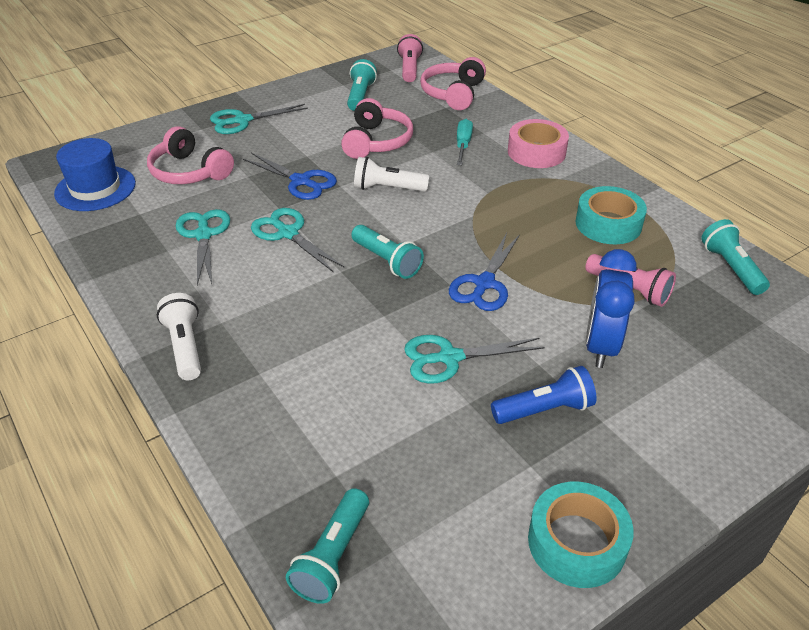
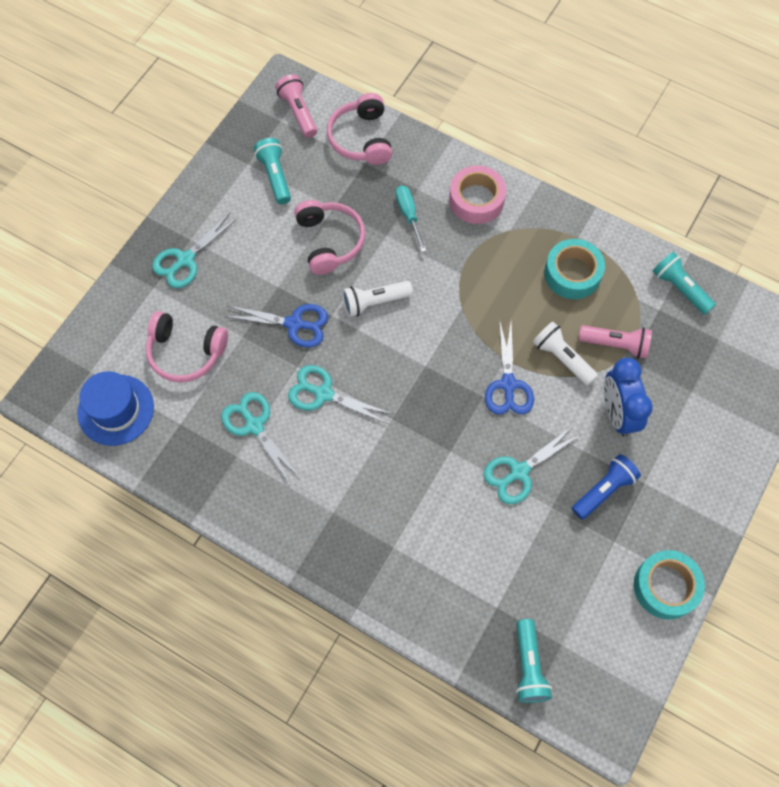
camera: 25 degrees left, 25 degrees up
(185, 346) = (322, 548): white flashlight -> white flashlight (562, 358)
(387, 261) = (421, 391): turquoise flashlight -> none

